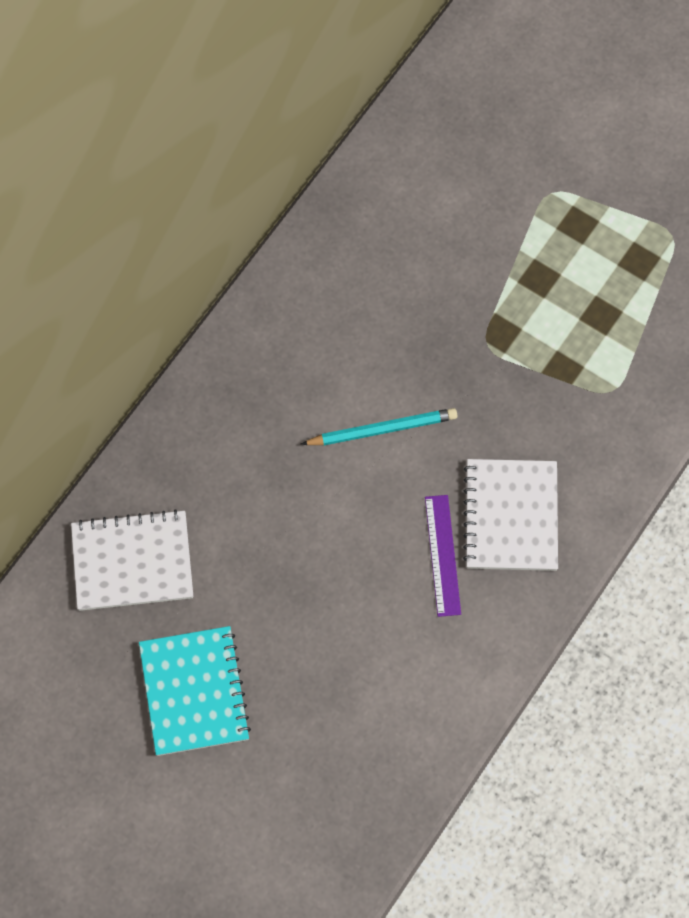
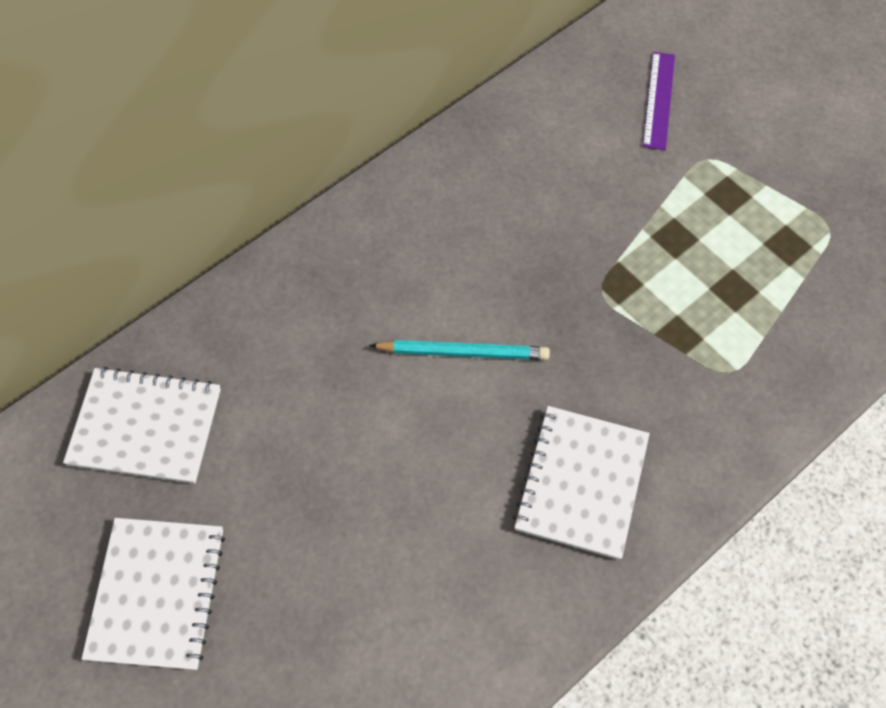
camera: 15 degrees right, 5 degrees down
(194, 692) = (157, 593): turquoise notebook -> white notebook
(442, 555) = (490, 507): purple ruler -> purple ruler (658, 100)

